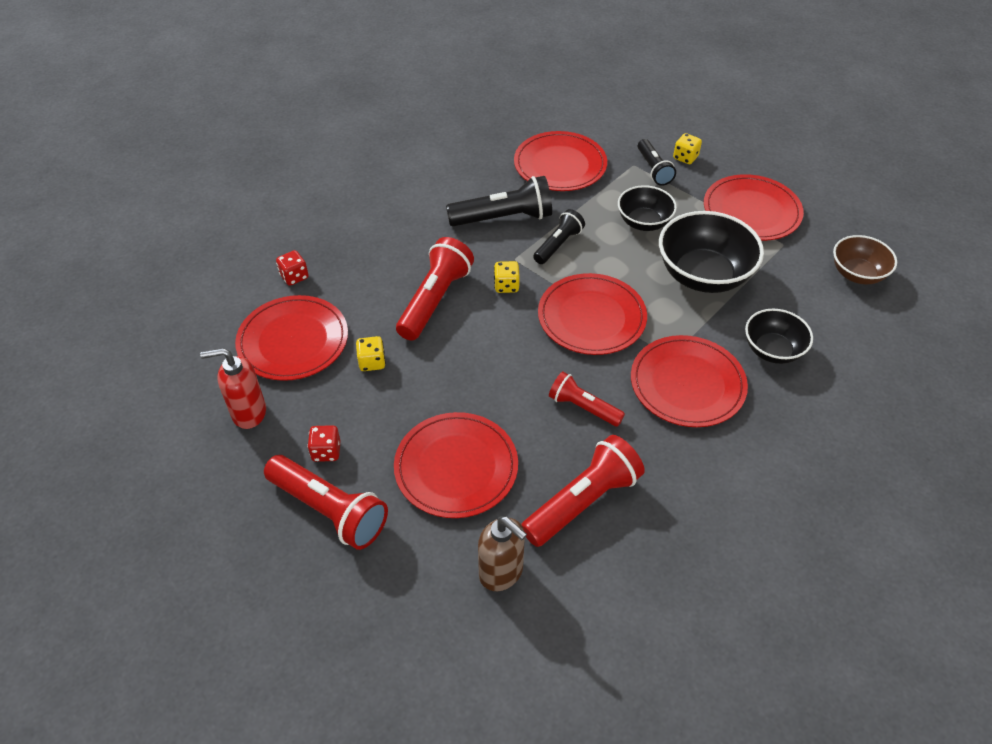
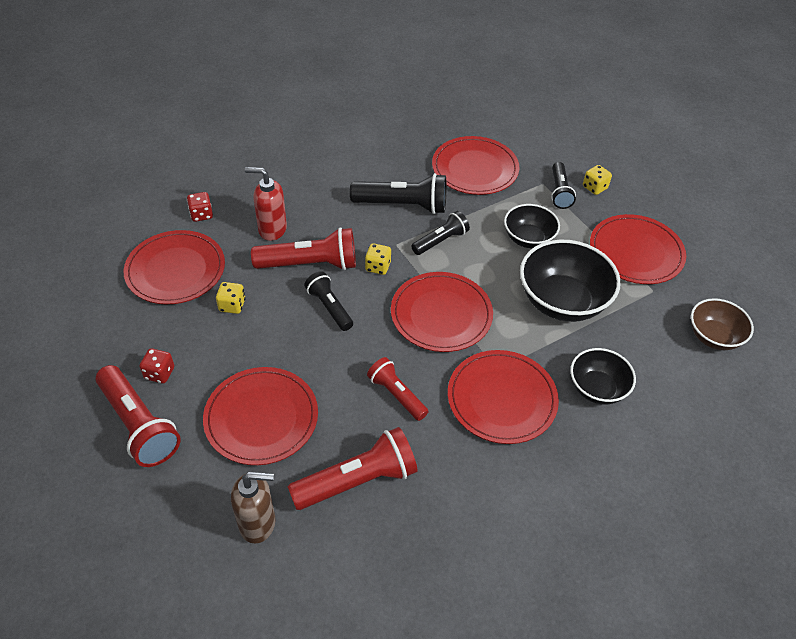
camera: 15 degrees right, 0 degrees up
(248, 413) = (112, 322): red soap dispenser -> red soap dispenser (272, 229)
(435, 300) = (310, 264): red flashlight -> red flashlight turned 45 degrees clockwise
(475, 338) = (329, 307): none -> black flashlight
(501, 572) = (258, 523): brown soap dispenser -> brown soap dispenser turned 60 degrees counterclockwise

